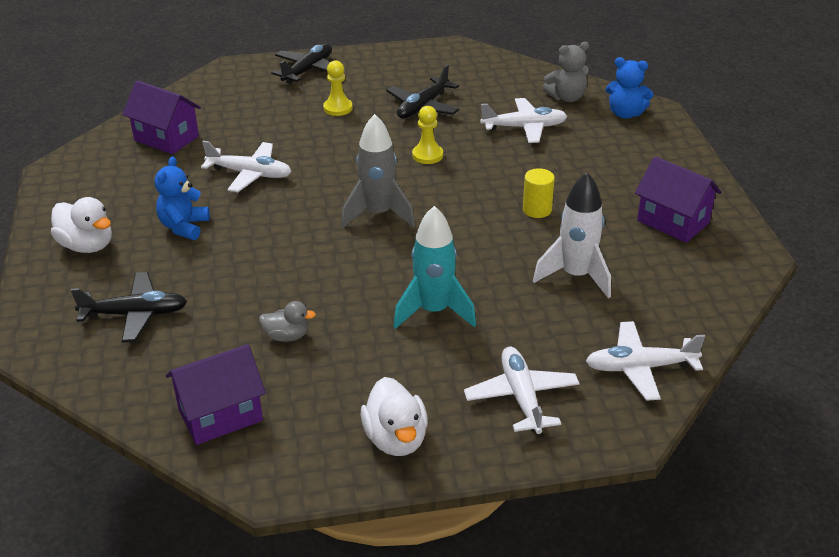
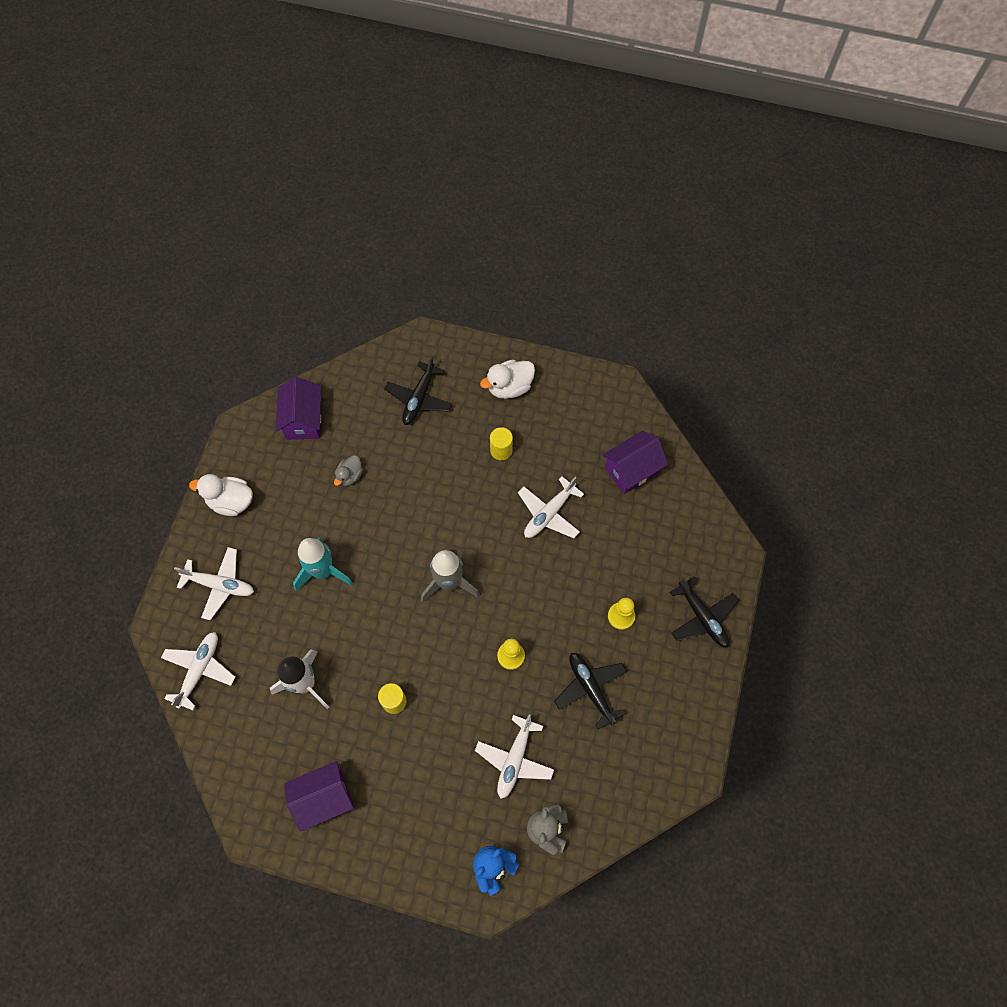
camera: 115 degrees right, 30 degrees up
(184, 227) = (501, 450): blue teddy bear -> yellow cylinder

